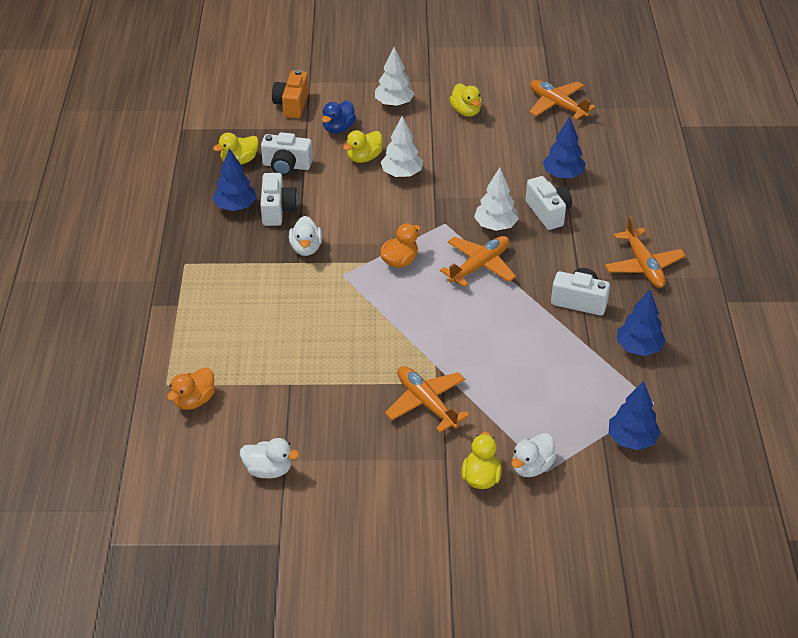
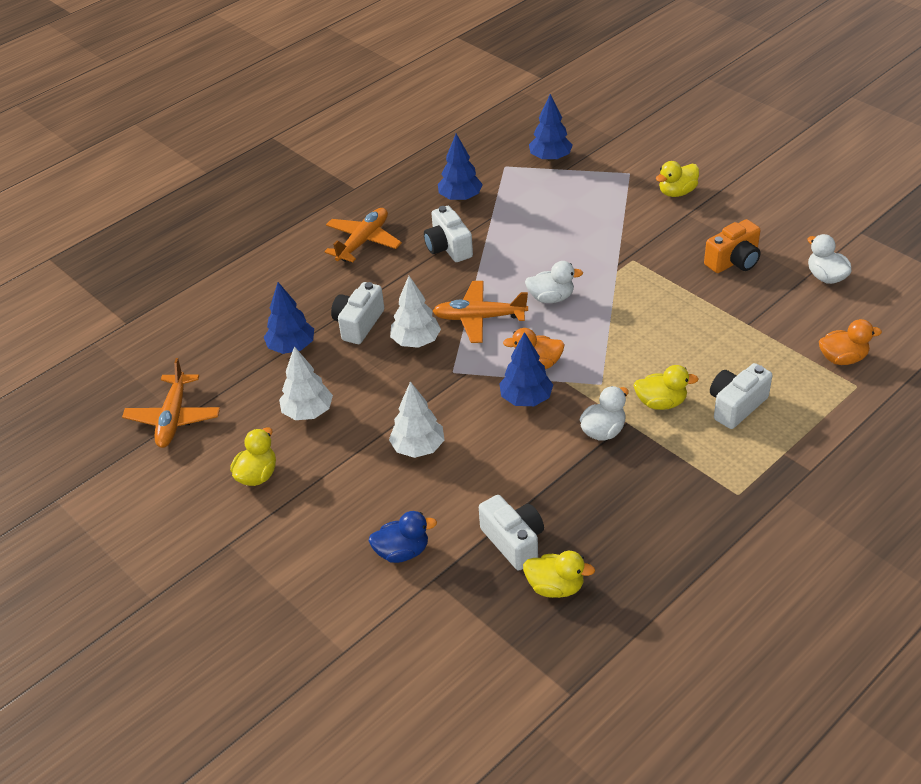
camera: 130 degrees left, 0 degrees up
(235, 206) = (621, 527): blue tree -> blue tree (526, 399)
(277, 210) = (583, 492): white camera -> white camera (736, 406)
(292, 105) = (406, 629): orange camera -> orange camera (734, 261)
(364, 158) = (427, 493): yellow duck -> yellow duck (661, 402)
(394, 103) = (305, 541): white tree -> white tree (308, 412)
(426, 403) = (657, 251): orange plane -> none
(531, 467) = (635, 180): white duck -> white duck (551, 298)

